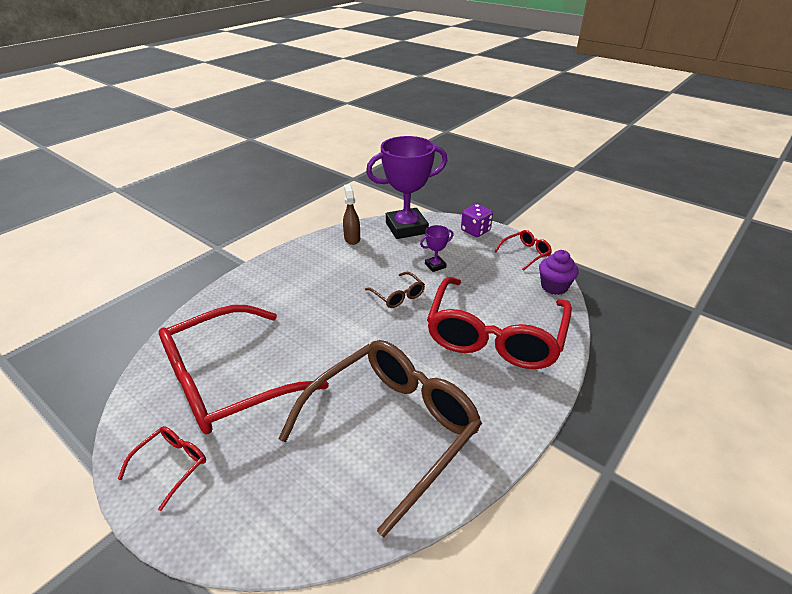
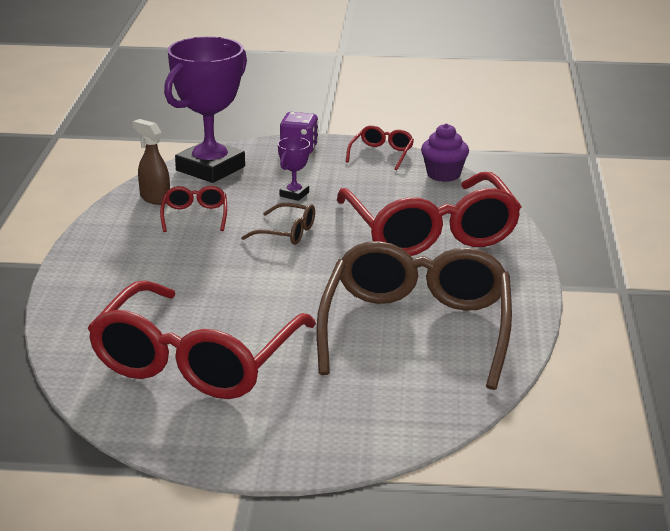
camera: 35 degrees left, 10 degrees down
(171, 465) = (234, 434): red glasses -> red glasses (195, 216)

